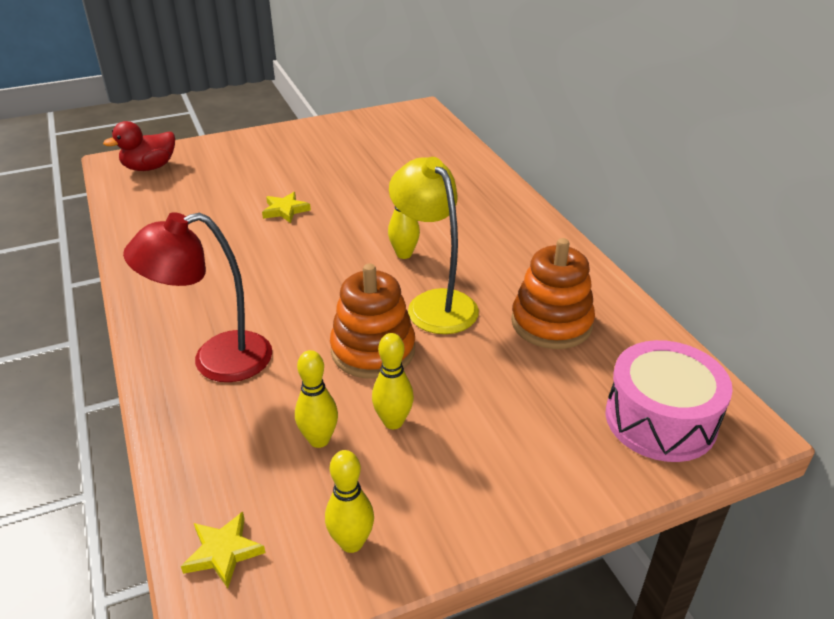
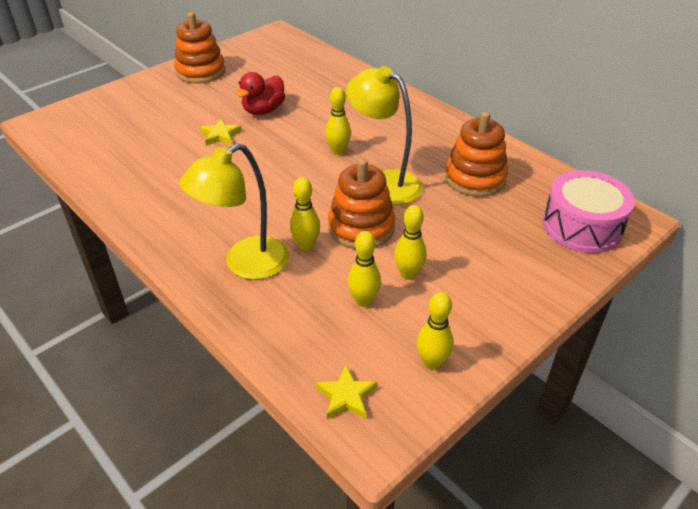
camera: 20 degrees left, 5 degrees up
(149, 167) = (74, 121): red duck -> red duck (263, 110)
(216, 360) = (245, 264): red lamp -> yellow lamp
(296, 356) = (306, 245): none -> yellow bowling pin
(310, 138) = (200, 72): none -> orange stacking toy

